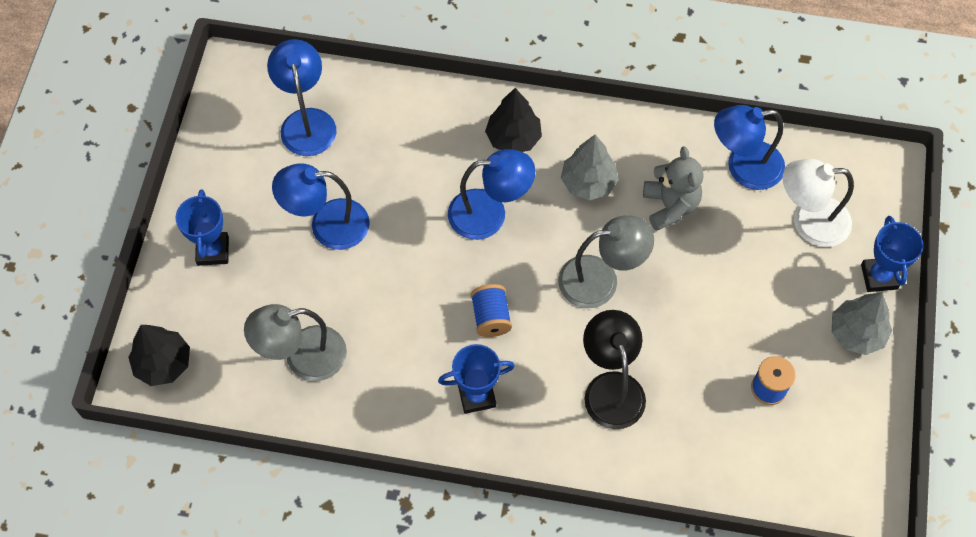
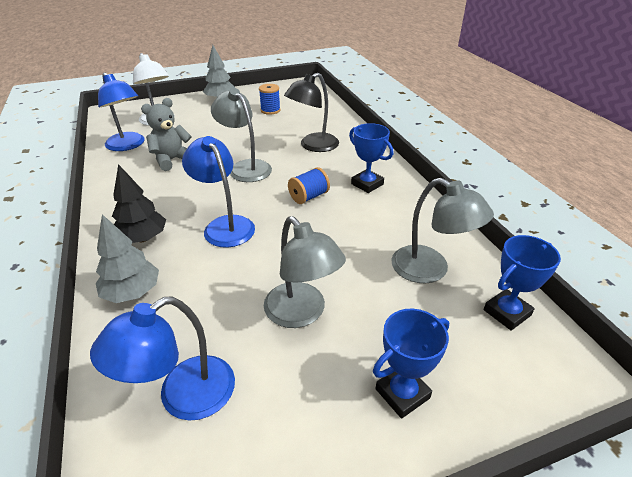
camera: 120 degrees left, 25 degrees down
(163, 363) = (543, 362): black tree -> none
(327, 225) = (302, 313): blue lamp -> grey lamp
(588, 183) = (170, 193): grey tree -> grey tree (132, 292)
(879, 277) = (183, 101): blue trophy -> blue trophy (507, 312)

